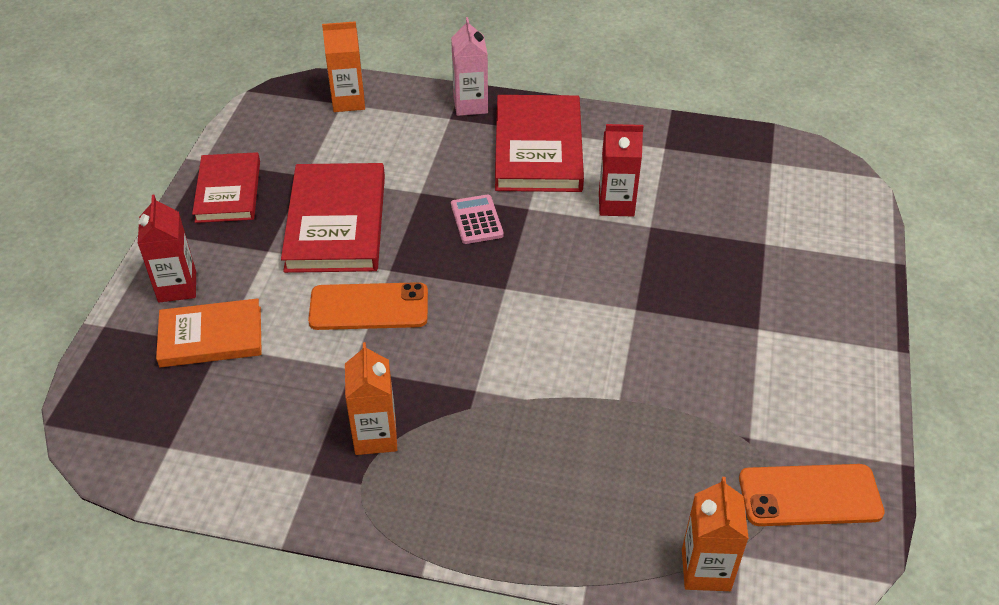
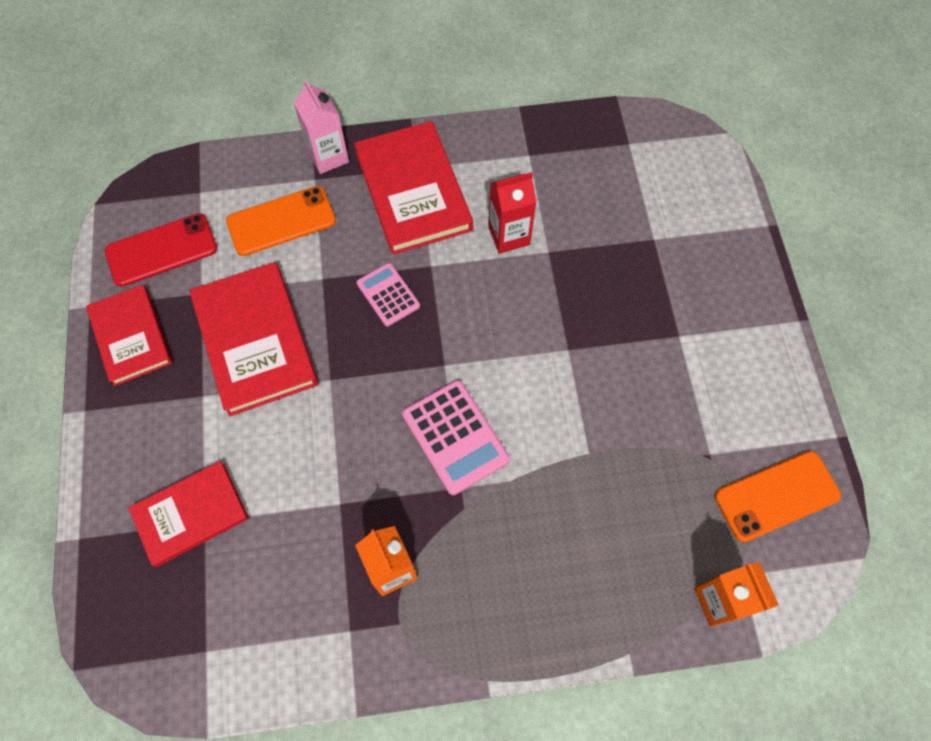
camera: 20 degrees left, 20 degrees up
(177, 287) = (131, 468): red carton -> none
(211, 336) = (191, 514): orange book -> red book
(287, 136) = (161, 250): none -> red phone
(348, 101) = (205, 187): orange carton -> none
(369, 307) = (327, 429): orange phone -> orange phone (281, 221)
(488, 348) = (455, 437): none -> pink calculator

